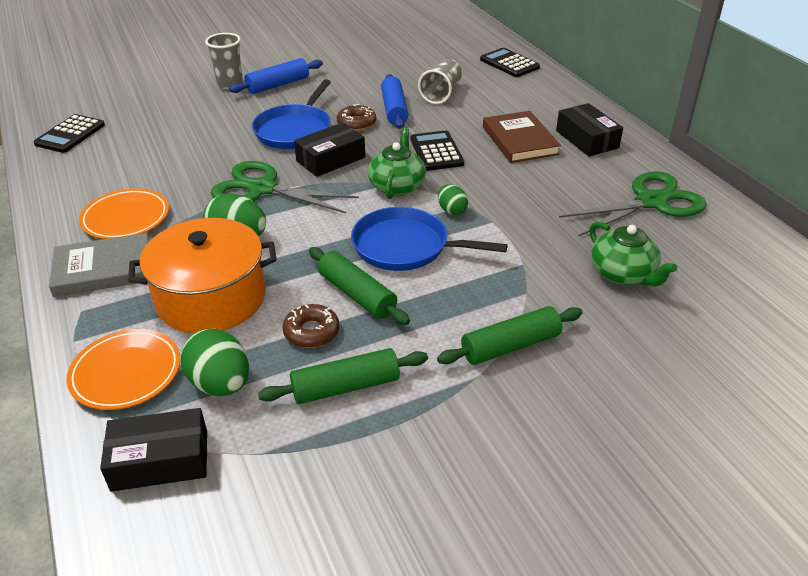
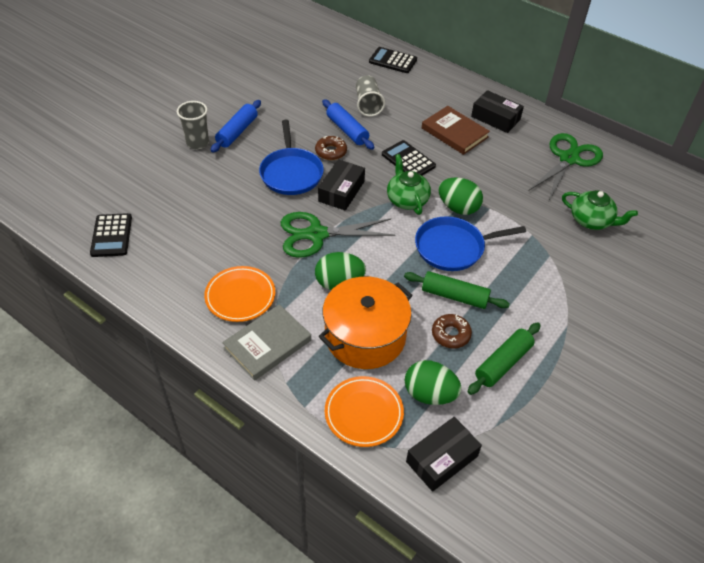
camera: 30 degrees left, 10 degrees up
(451, 210) = (458, 208): green egg -> green egg, size x1.72
(510, 346) = (569, 296): green rolling pin -> none

